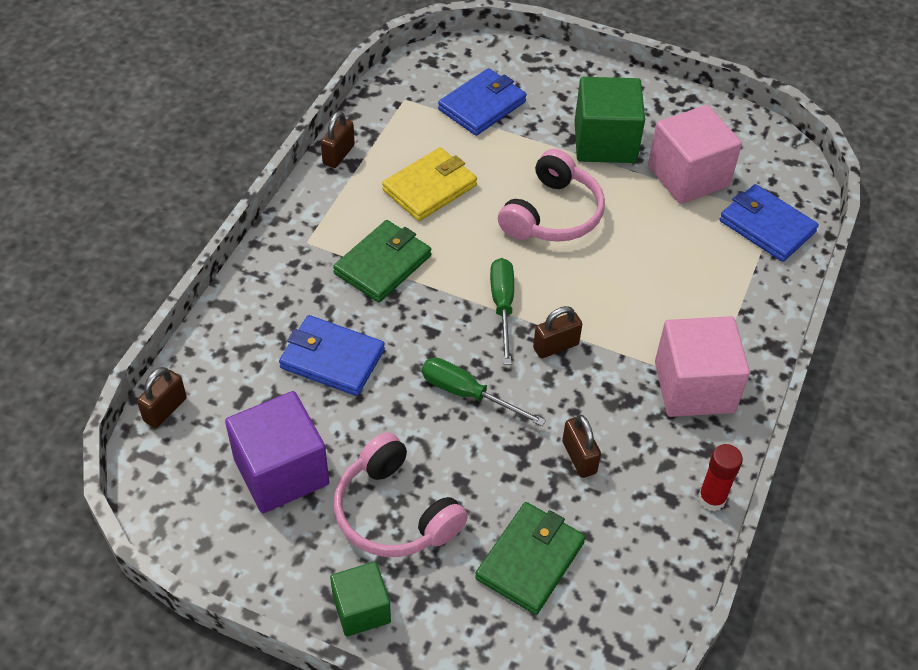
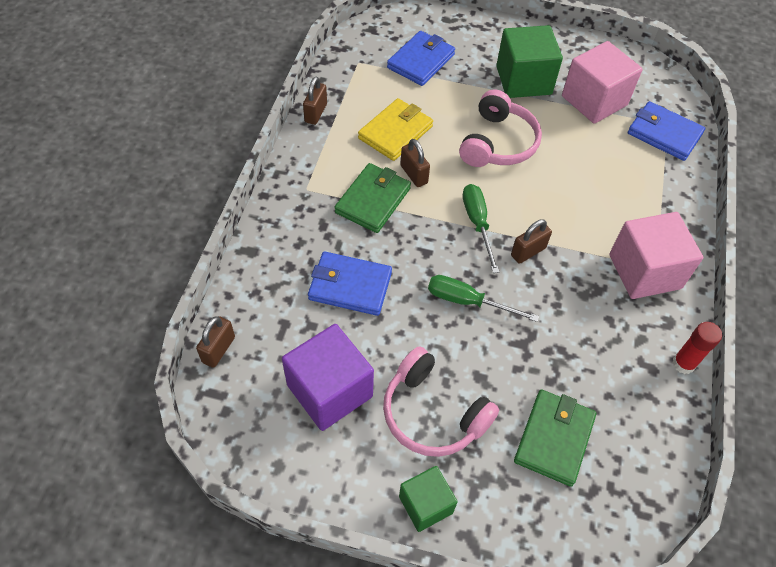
camera: 10 degrees left, 5 degrees up
(579, 457) = (570, 343): brown padlock -> brown padlock (414, 174)

